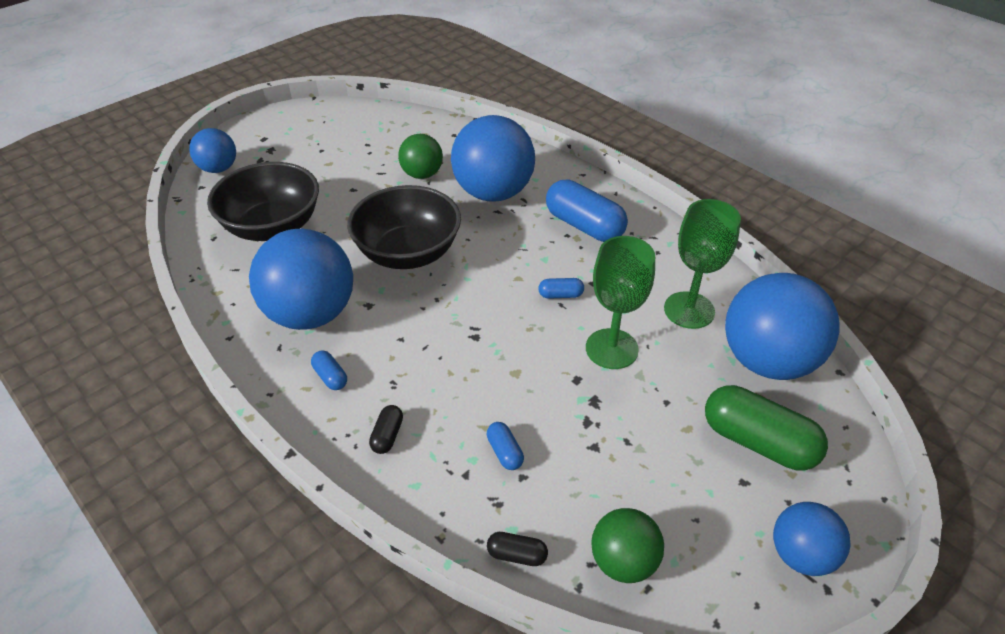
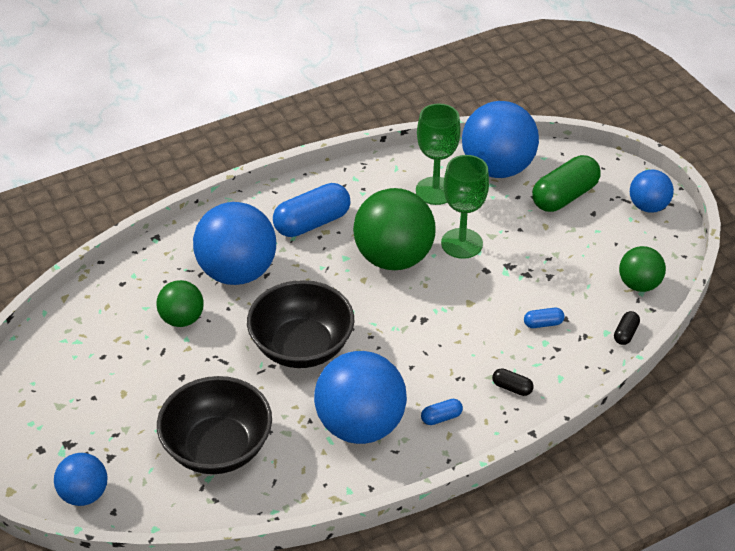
camera: 75 degrees left, 0 degrees up
(560, 295) = (393, 258): blue capsule -> green ball

